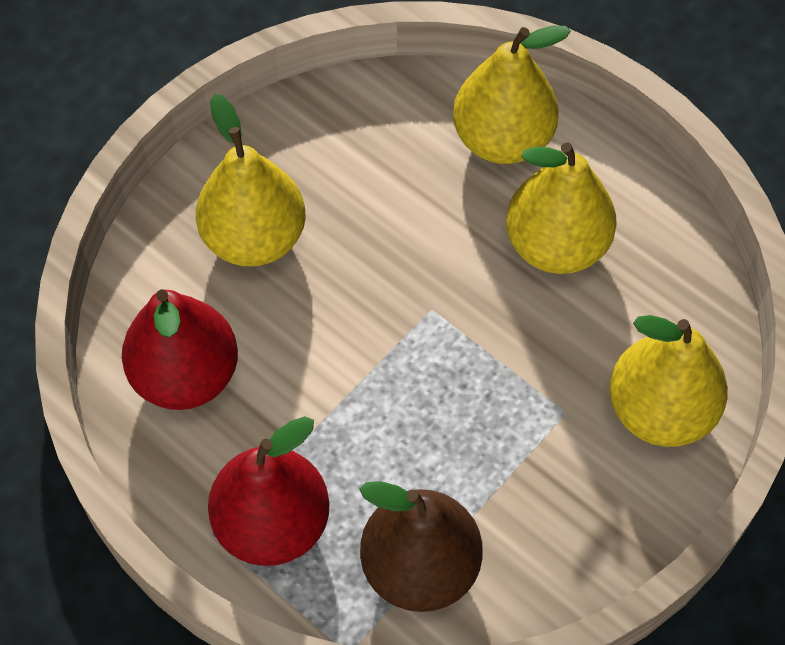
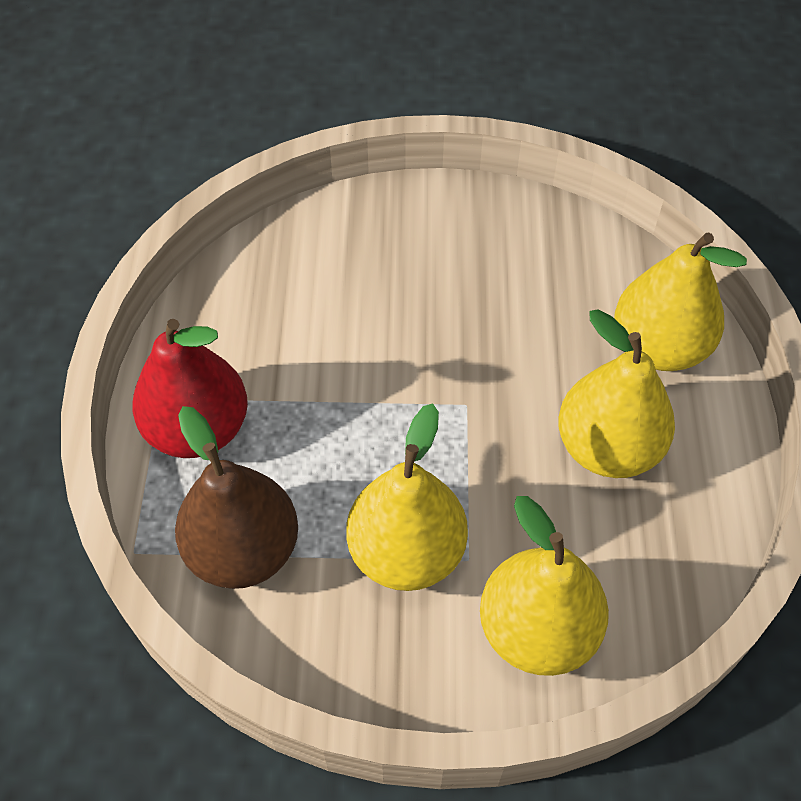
camera: 50 degrees right, 5 degrees down
(186, 375) = (268, 297): red pear -> none
(254, 238) = (412, 259): yellow pear -> yellow pear (406, 552)

